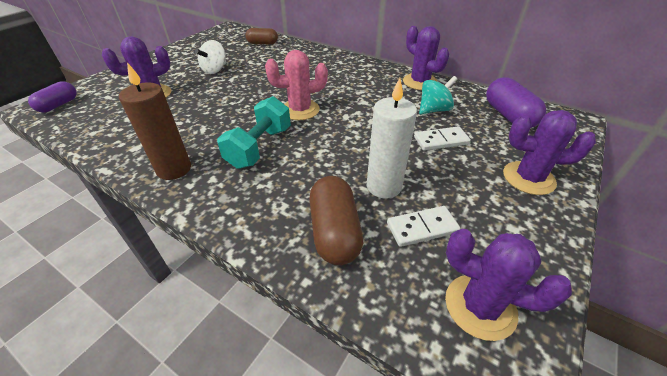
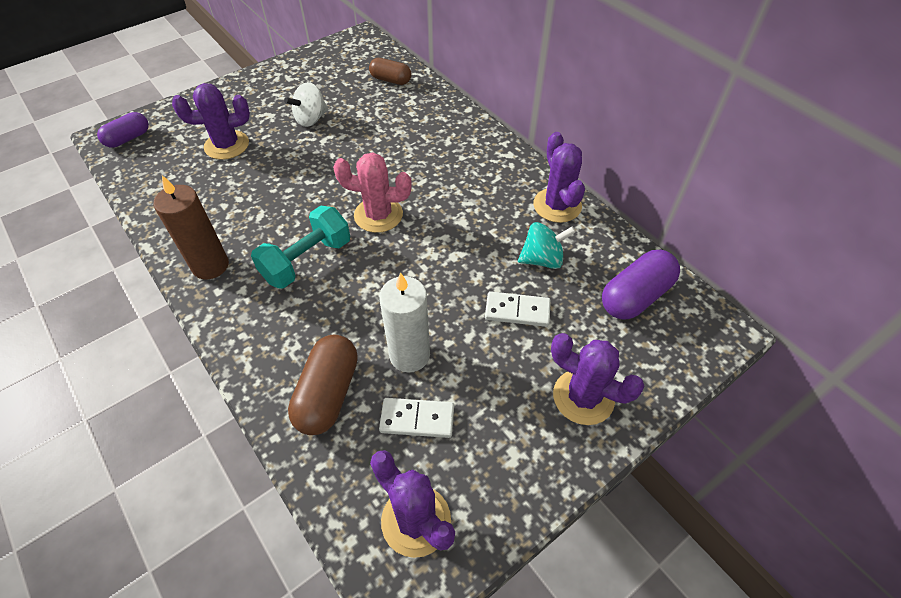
camera: 20 degrees right, 10 degrees up
(508, 115) = (635, 296): purple capsule -> purple capsule turned 45 degrees clockwise

